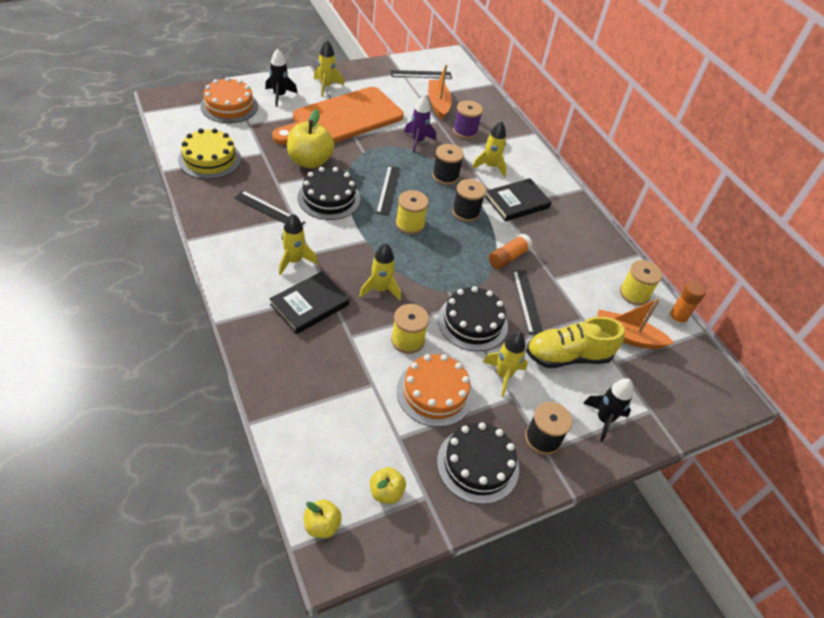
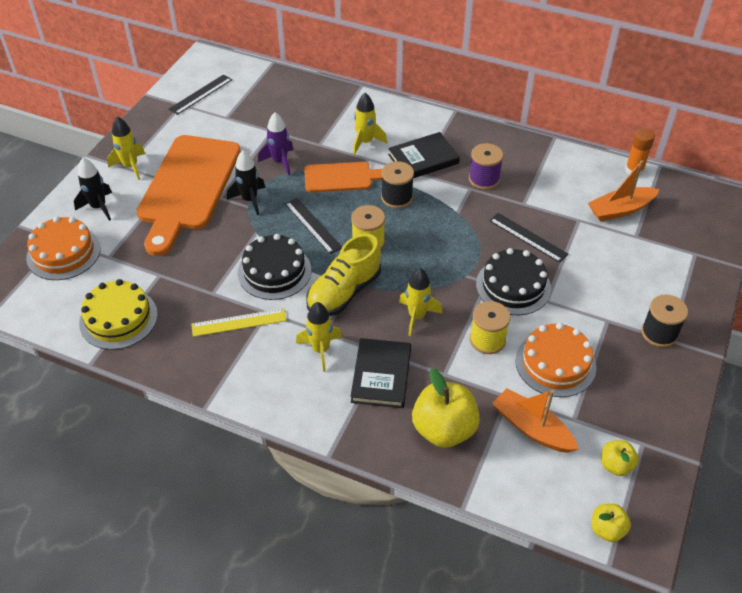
camera: 35 degrees left, 0 degrees up
(269, 210) = (239, 322): black ruler -> yellow ruler
(310, 161) = (213, 250): yellow apple -> yellow apple (444, 429)
(438, 104) = (252, 113): orange boat -> orange boat (532, 428)
(445, 176) = (342, 177): black spool -> orange cutting board
(465, 131) = (306, 124): purple spool -> purple spool (484, 179)
(478, 464) = (644, 390): black cake -> none
(503, 375) = (581, 309): yellow rocket -> none
(508, 257) = (473, 212): orange glue stick -> none
(517, 202) = (423, 159): black book -> black book turned 45 degrees clockwise
(567, 356) = (603, 257): yellow shoe -> yellow shoe (344, 292)
(604, 419) = (677, 285): black rocket -> black rocket (250, 200)
(634, 294) = (587, 172): yellow spool -> none

